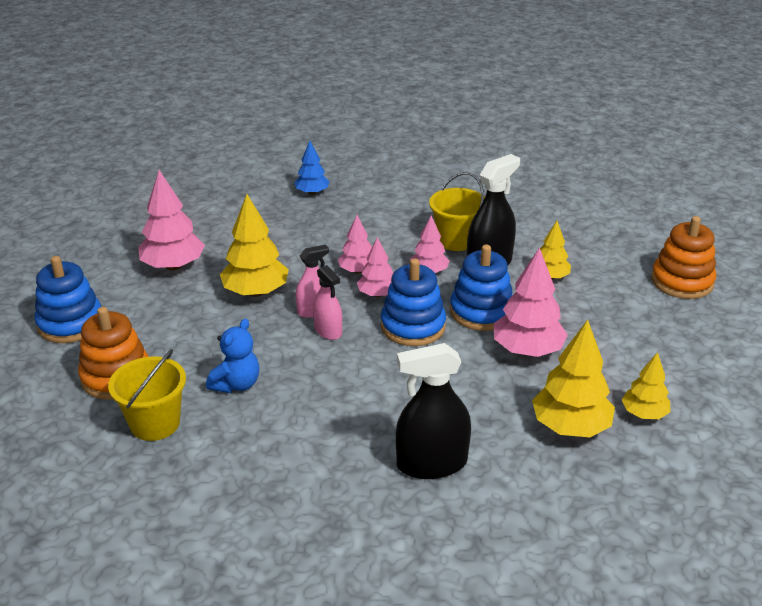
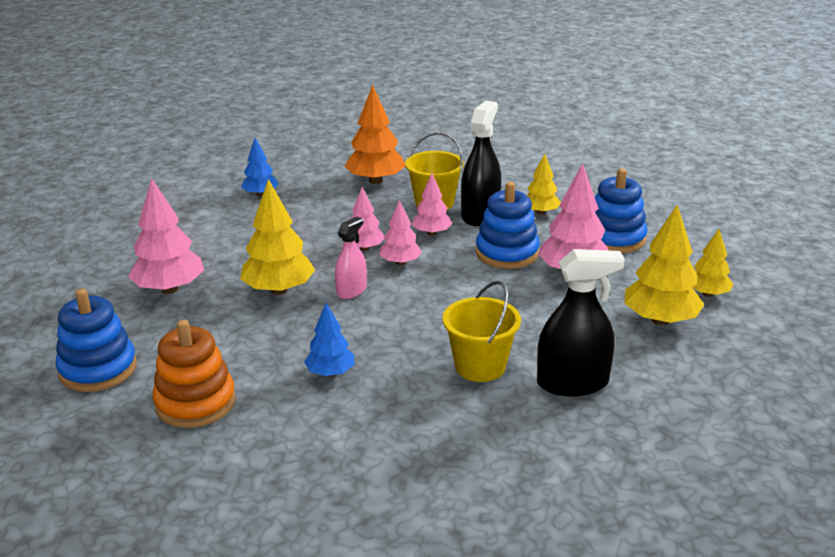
camera: 25 degrees left, 5 degrees down
(155, 423) = (276, 431): yellow bucket -> yellow bucket (480, 366)
(236, 384) = (330, 373): blue teddy bear -> blue tree
(328, 330) = (380, 304): pink spray bottle -> none
(413, 326) = (457, 280): blue stacking toy -> blue stacking toy (614, 238)
(421, 203) = (375, 181): none -> orange tree
(432, 463) = (572, 383): black spray bottle -> black spray bottle turned 150 degrees counterclockwise
(682, 281) = (649, 191): orange stacking toy -> none

